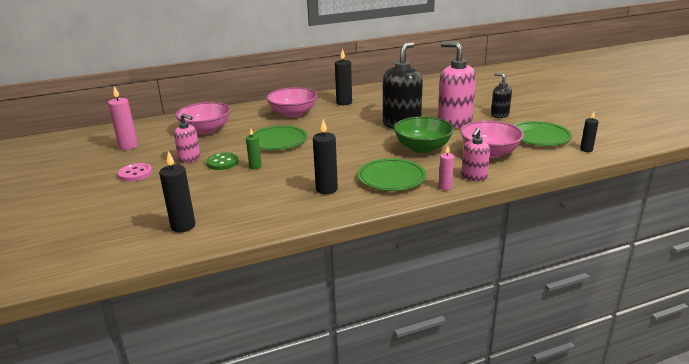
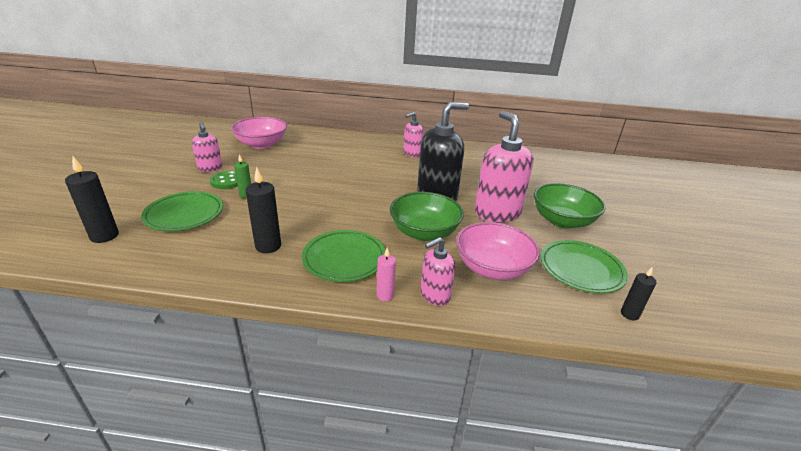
camera: 25 degrees right, 5 degrees up
(128, 146) = (187, 141): pink candle -> none
(135, 174) = (154, 168): pink button -> none
(278, 141) = (300, 175): green plate -> green plate (184, 215)
(293, 113) = (352, 151): pink bowl -> none
(344, 102) = (412, 153): black candle -> pink soap dispenser
(499, 115) = (562, 221): black soap dispenser -> green bowl

